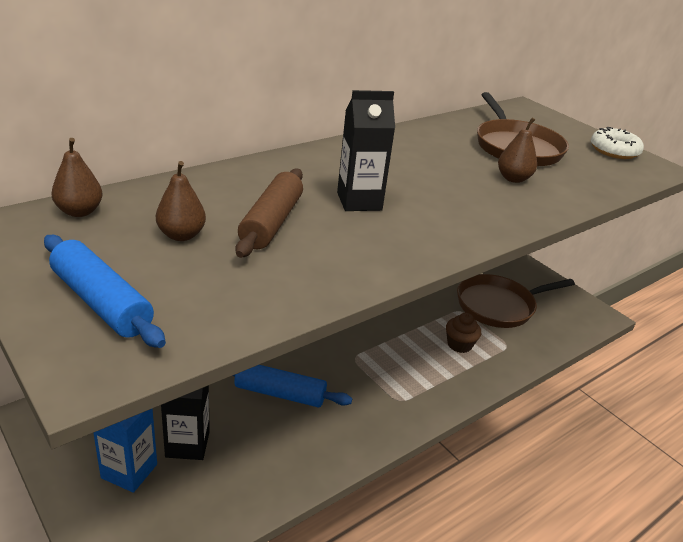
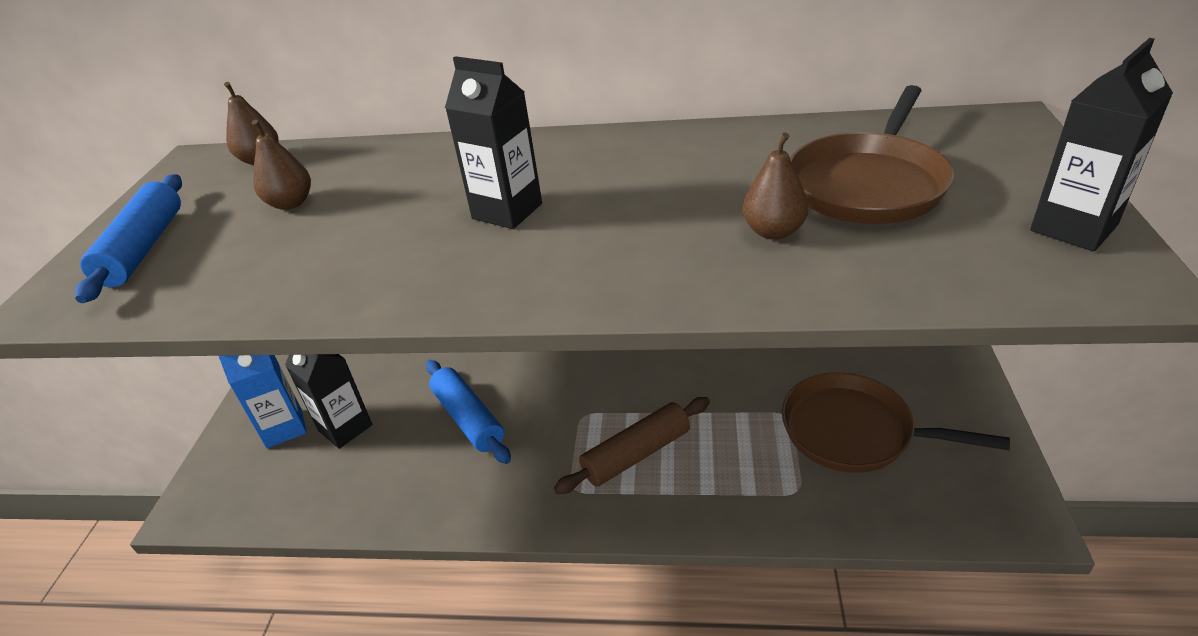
camera: 50 degrees right, 5 degrees up
(271, 222) = (382, 212): brown rolling pin -> brown rolling pin (636, 454)
(459, 344) = (729, 458): brown cupcake -> none
(614, 151) = (1073, 228): white donut -> black carton

